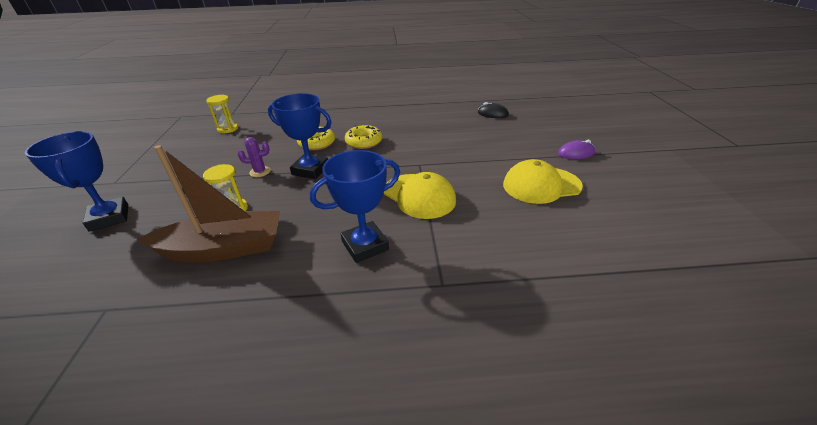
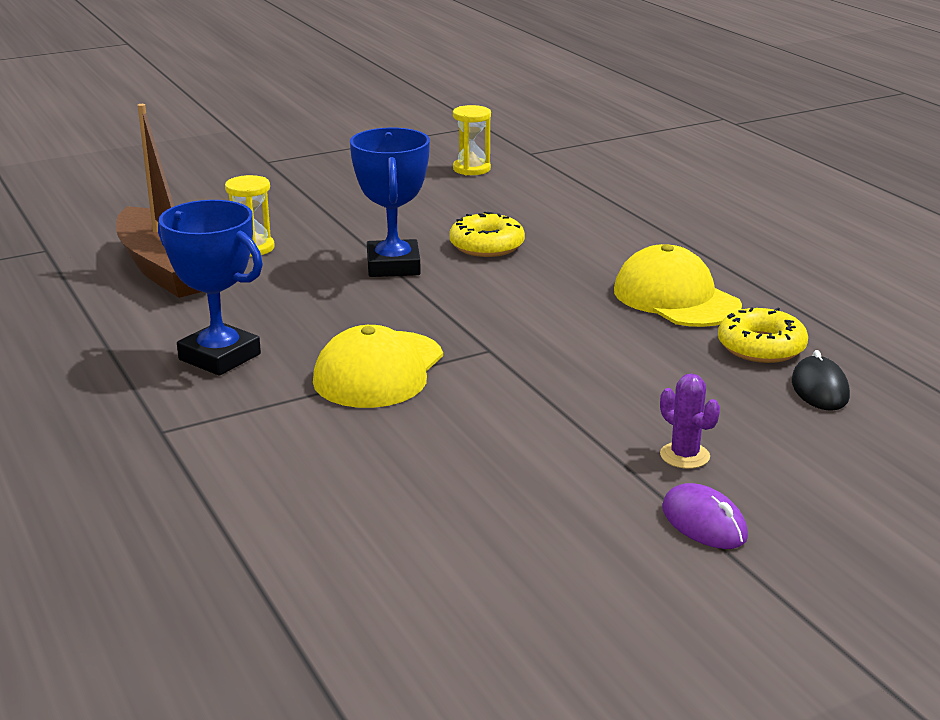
camera: 65 degrees right, 10 degrees down
(109, 217) = (193, 189): blue trophy -> none
(260, 172) = (359, 233): purple cactus -> purple cactus (684, 456)
(364, 142) = (529, 282): yellow donut -> yellow donut (761, 347)
(541, 185) = (508, 487): yellow cap -> yellow cap (676, 298)

